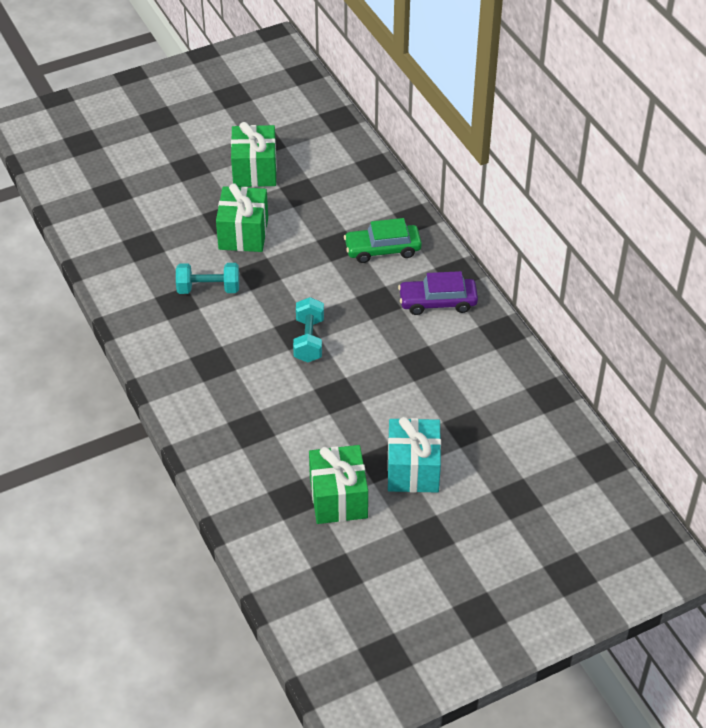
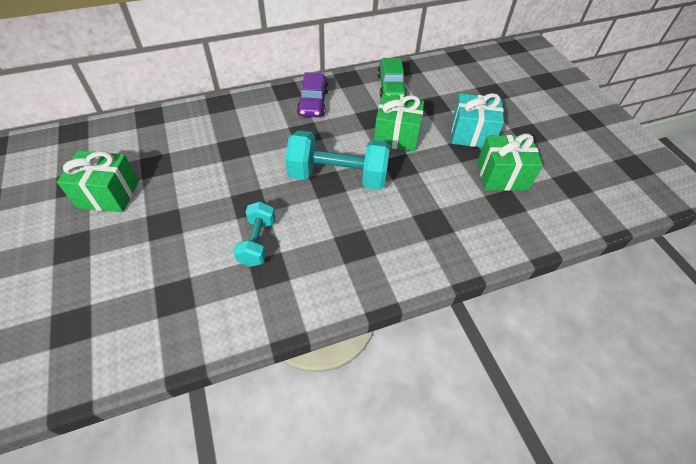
camera: 85 degrees left, 5 degrees up
(243, 233) = (192, 209): green gift -> green gift (396, 136)
(309, 340) = (338, 177): turquoise dumbbell -> turquoise dumbbell, size x1.76
(382, 249) = (248, 124): green car -> green car (391, 87)

